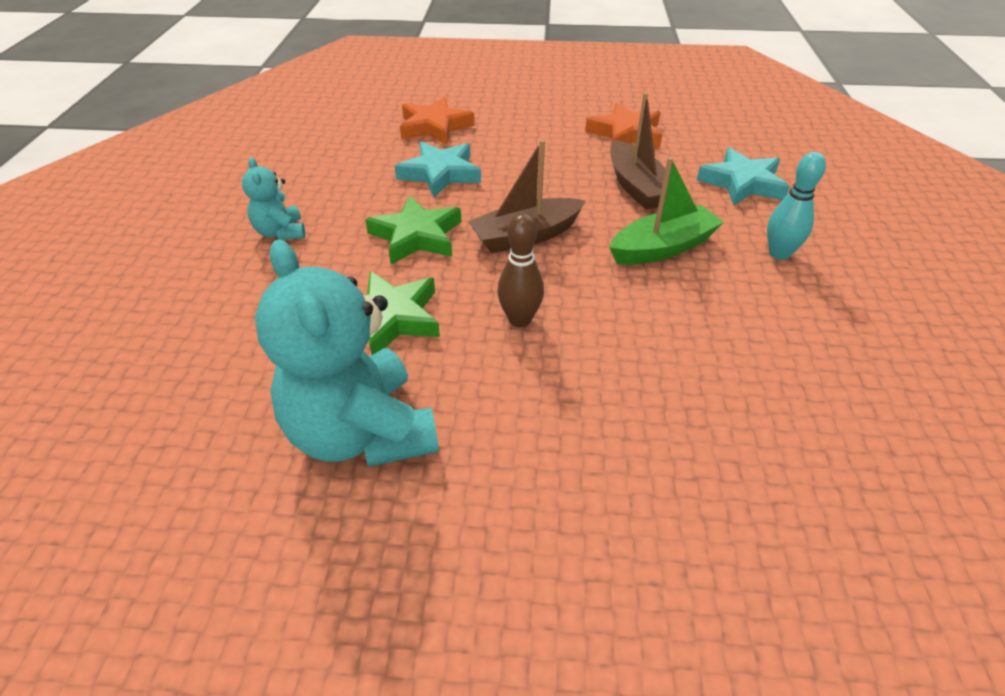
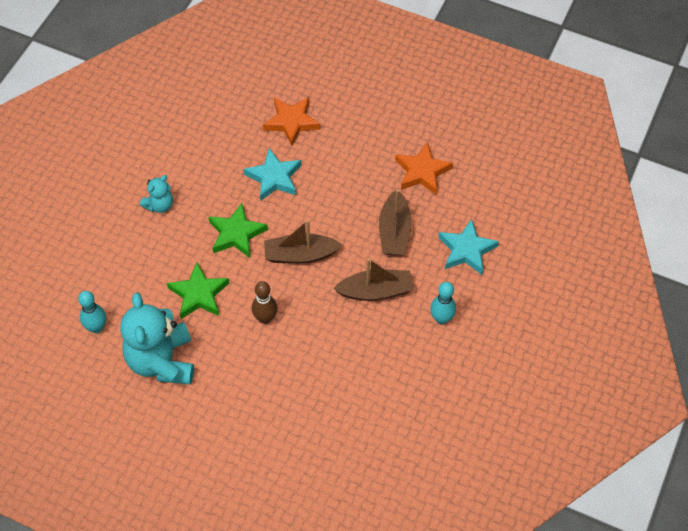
camera: 20 degrees right, 15 degrees up
(209, 415) = (96, 327): none -> turquoise bowling pin
(280, 232) = (159, 205): turquoise teddy bear -> turquoise teddy bear turned 135 degrees counterclockwise
(662, 248) = (375, 291): green boat -> brown boat

